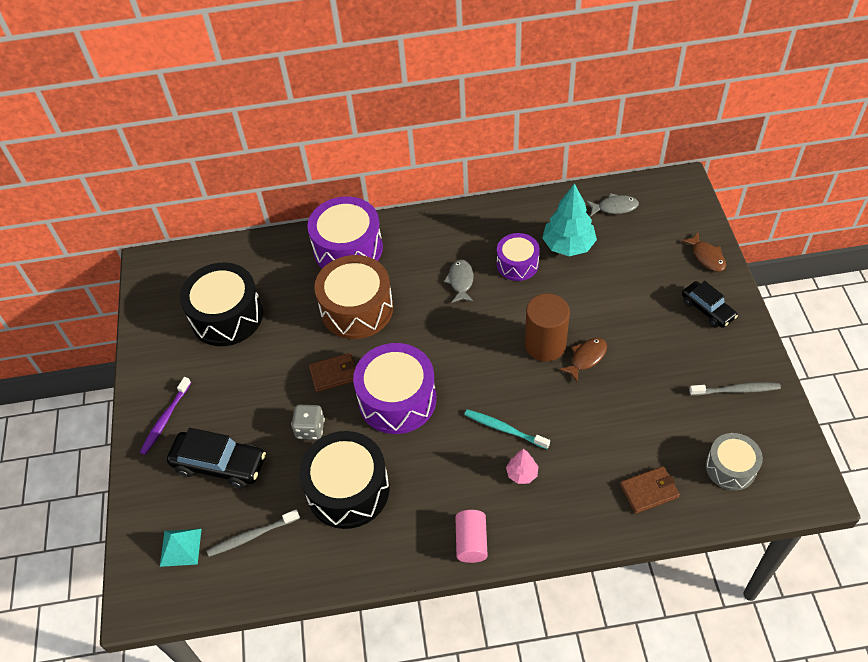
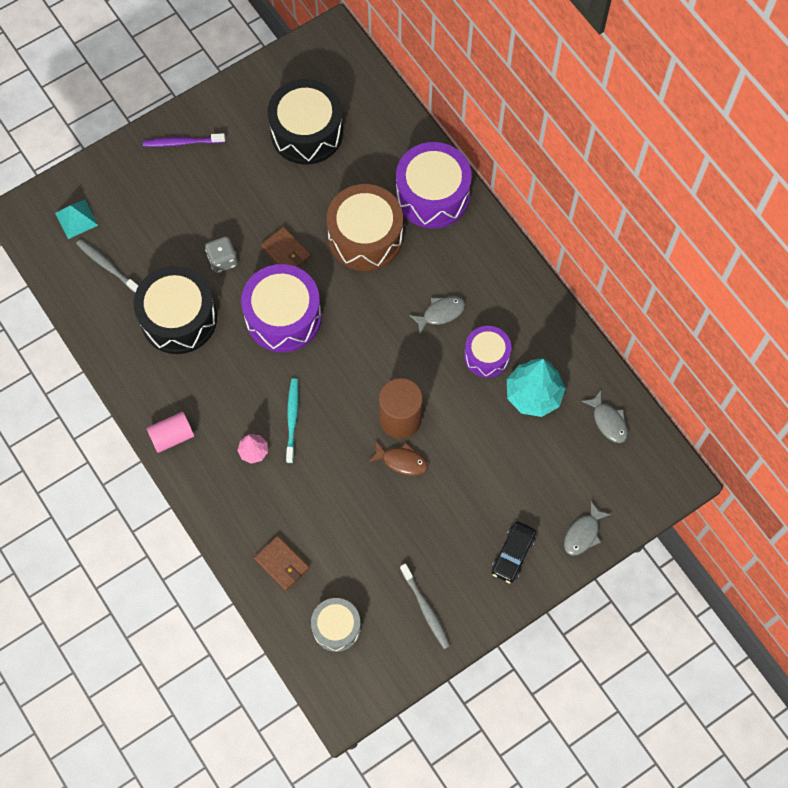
camera: 60 degrees right, 15 degrees up
(220, 464) = (159, 208): black car -> none
(706, 257) = (583, 534): brown fish -> grey fish

